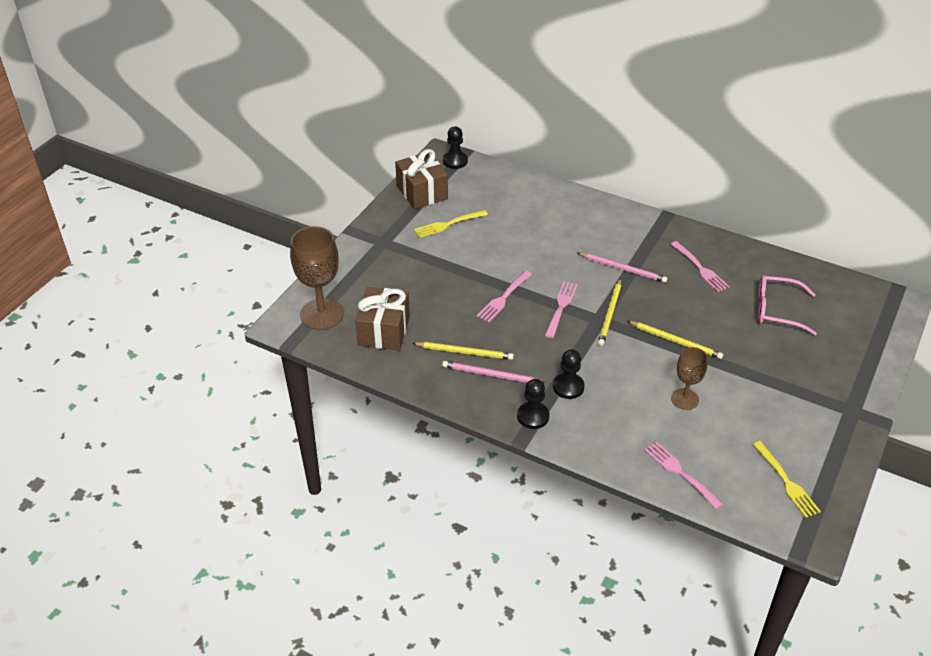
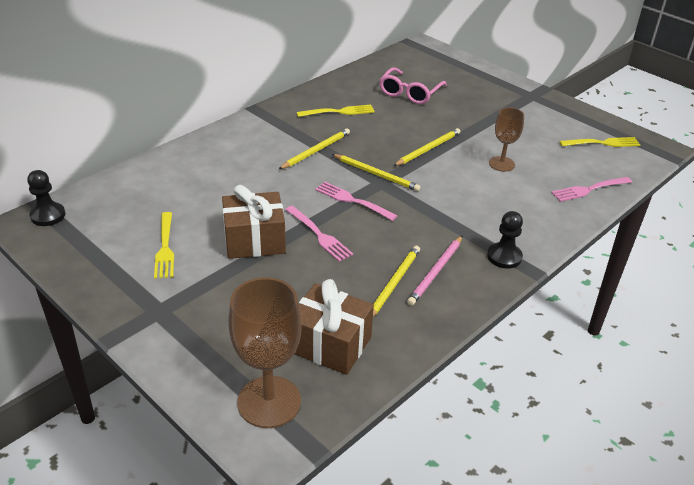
camera: 75 degrees left, 5 degrees down
(422, 192) = (86, 256): brown gift -> brown gift (254, 240)
(568, 387) = (469, 224): black pawn -> none
(623, 269) = (316, 151): pink pencil -> yellow pencil
(700, 268) = (338, 112): pink fork -> yellow fork

